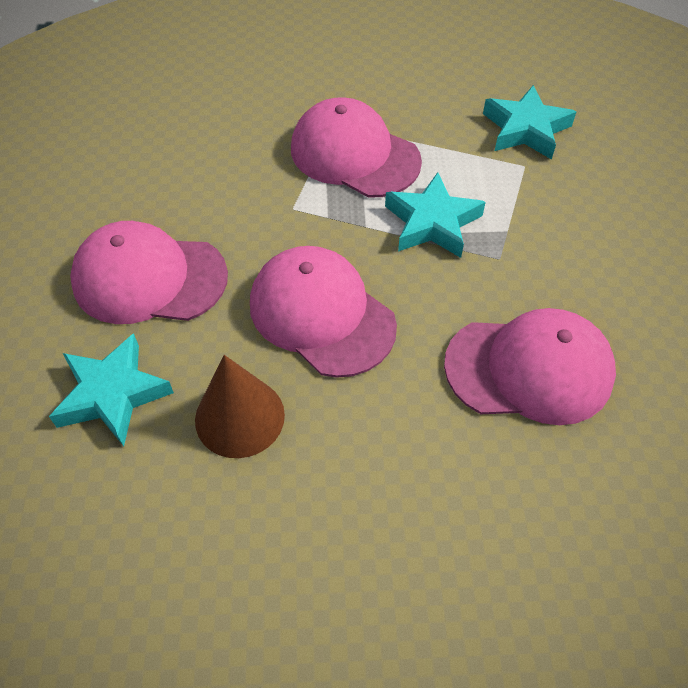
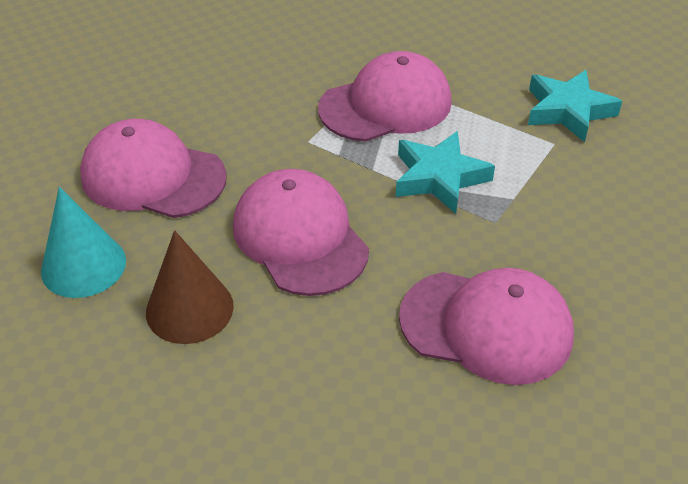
camera: 15 degrees right, 10 degrees down
(112, 394) = (83, 265): turquoise star -> turquoise cone
(354, 155) = (386, 105): pink cap -> pink cap turned 105 degrees clockwise

